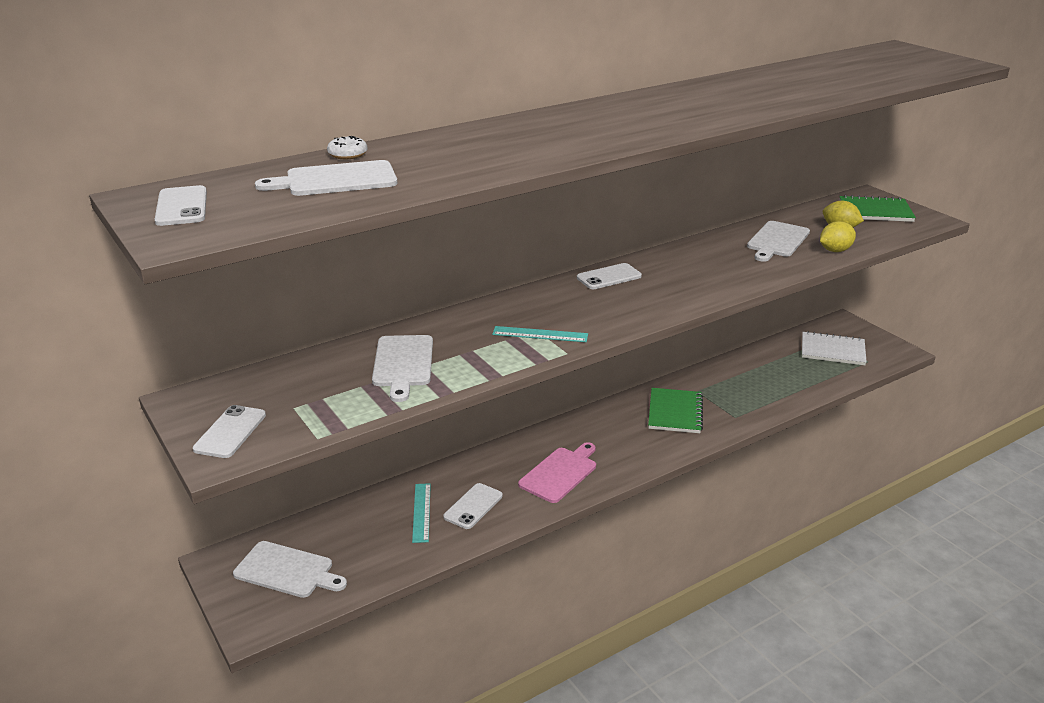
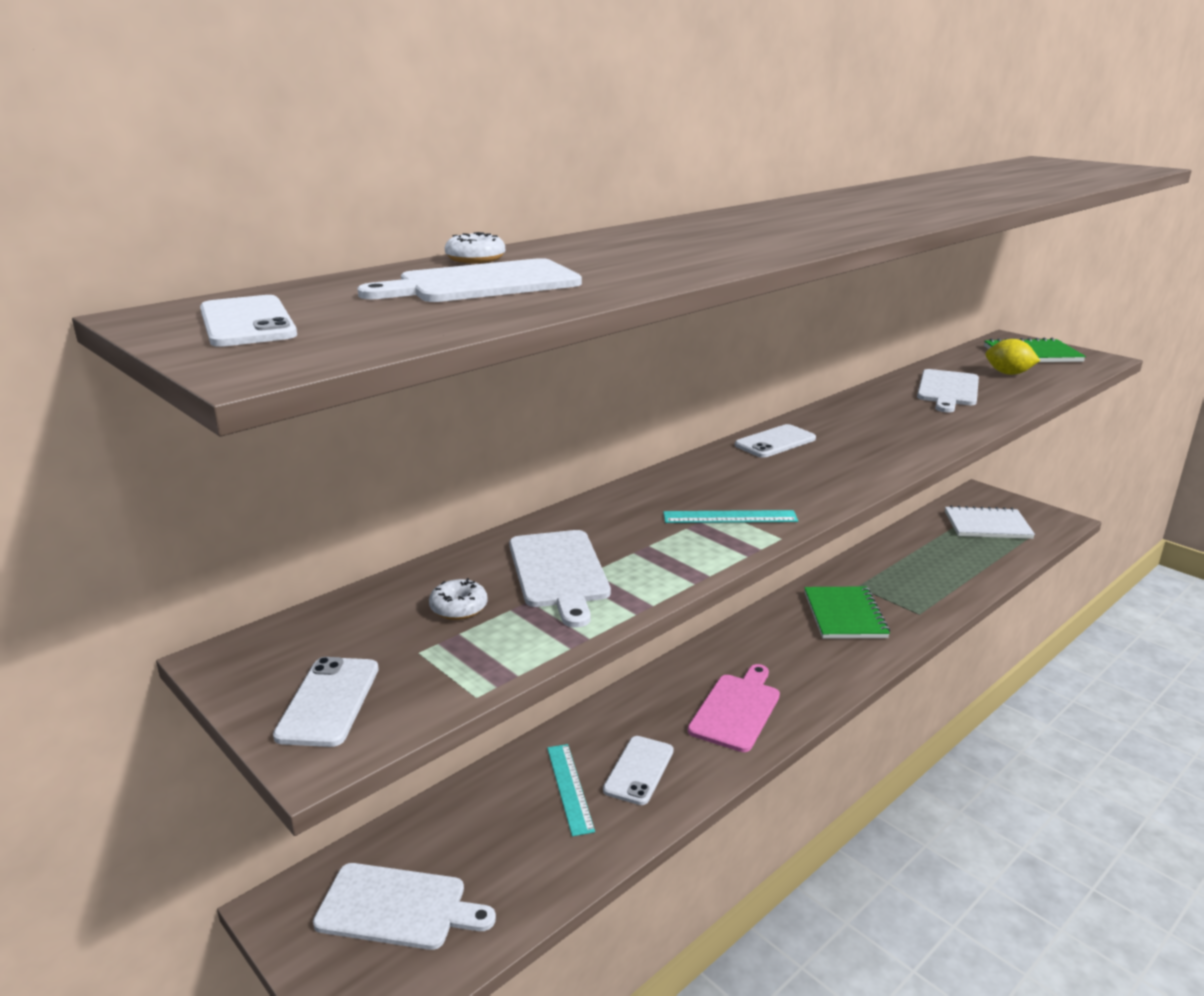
camera: 10 degrees left, 5 degrees down
(328, 382) = (458, 608): none -> white donut
(835, 250) = (1022, 396): yellow lemon -> none

